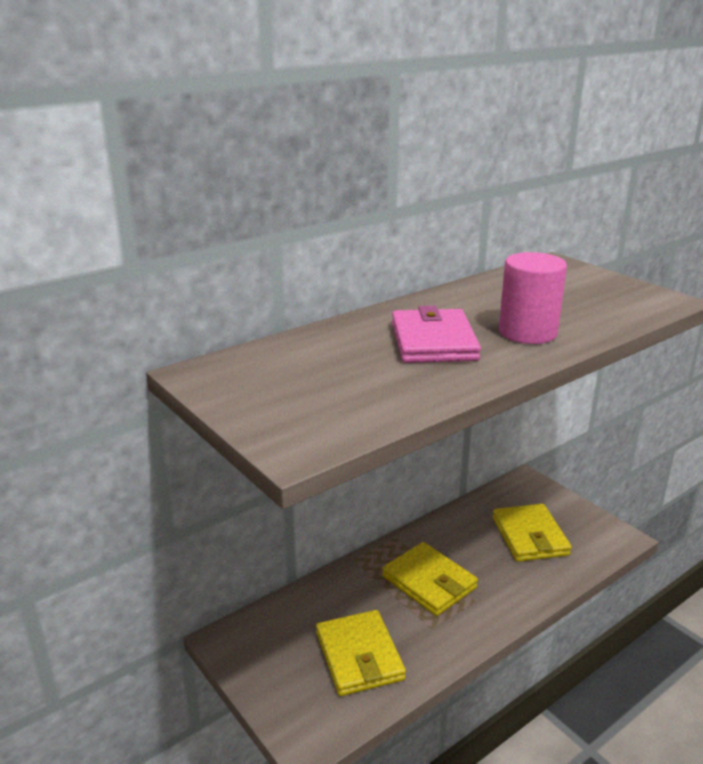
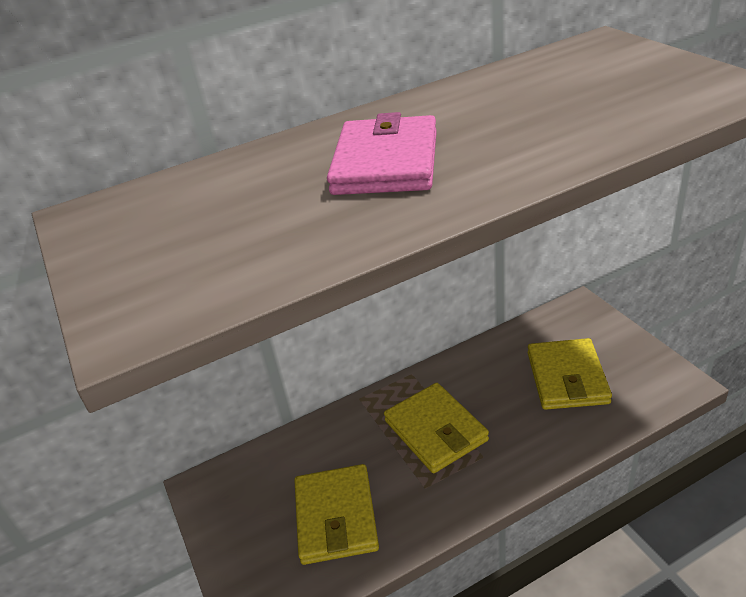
camera: 15 degrees right, 10 degrees up
(527, 332) = (517, 145): pink cylinder -> none

